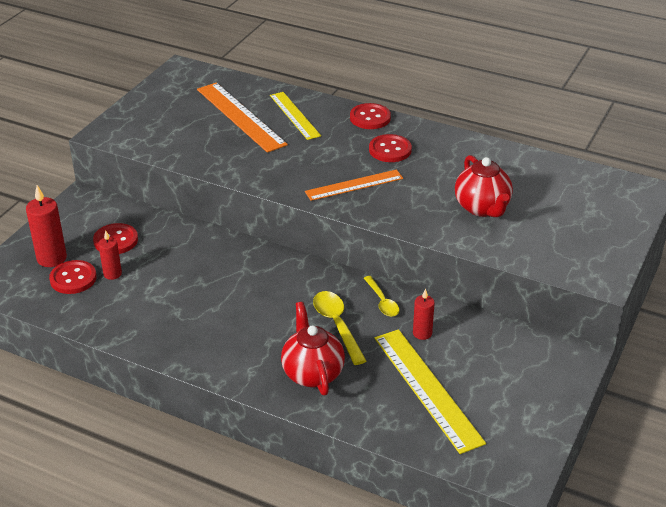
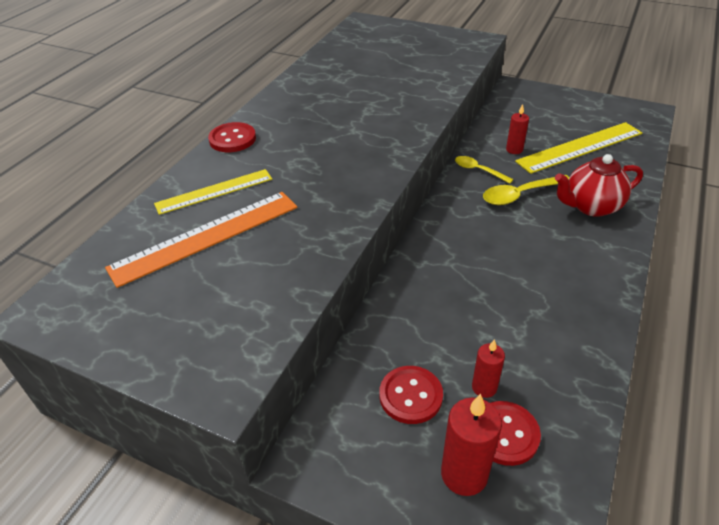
camera: 90 degrees left, 5 degrees up
(354, 185) = (364, 145): orange ruler -> none
(382, 301) = (478, 170): yellow spoon -> yellow spoon turned 120 degrees counterclockwise
(390, 150) = (299, 126): red button -> none
(482, 208) = (396, 81): red teapot -> none

